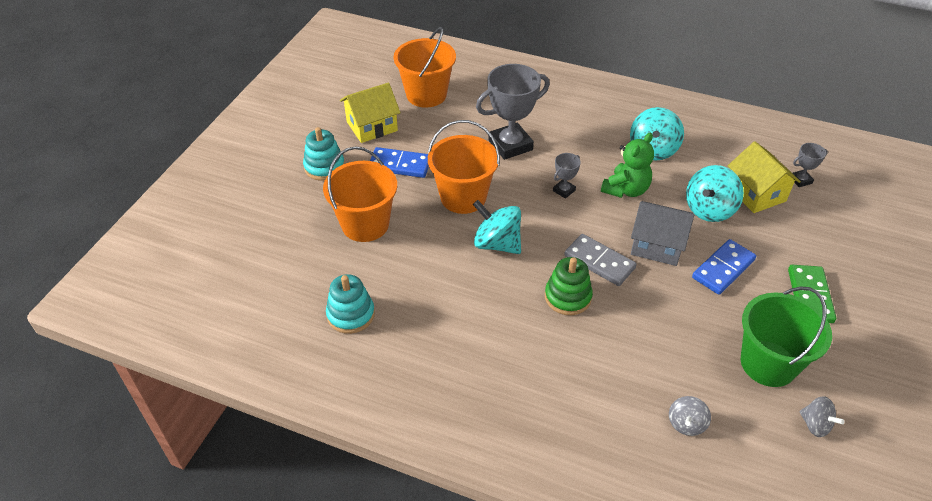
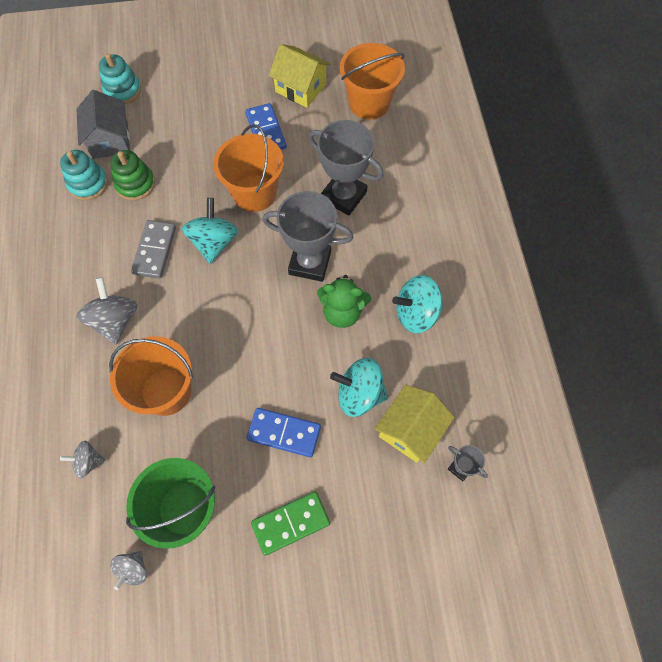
camera: 60 degrees right, 20 degrees up
(324, 167) = (231, 84): turquoise stacking toy -> turquoise stacking toy (123, 90)
(365, 224) = (184, 144): orange bucket -> orange bucket (166, 391)
(536, 348) = (115, 320): none -> grey spinning top
(564, 190) = (310, 263): grey trophy -> grey trophy, size x2.14
(568, 297) = (181, 320): green stacking toy -> green stacking toy (135, 184)
(599, 262) = (235, 327): grey domino -> grey domino (154, 250)
(657, 245) = (283, 366): grey house -> grey house (110, 140)

